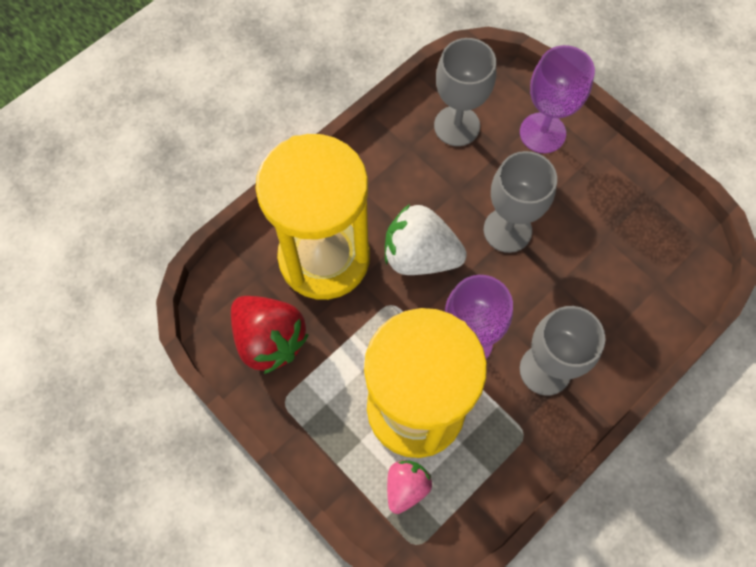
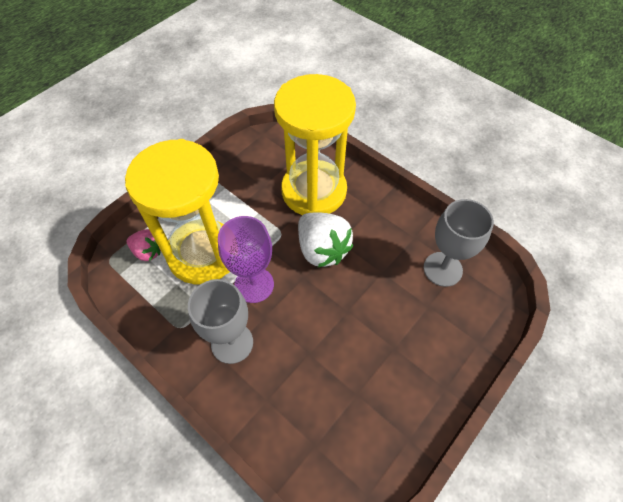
camera: 85 degrees right, 10 degrees down
(269, 339) = (252, 167): red strawberry -> none
(420, 255) = (322, 249): white strawberry -> white strawberry turned 135 degrees clockwise
(507, 230) = (352, 311): grey goblet -> none
(542, 133) = (453, 338): purple goblet -> none

